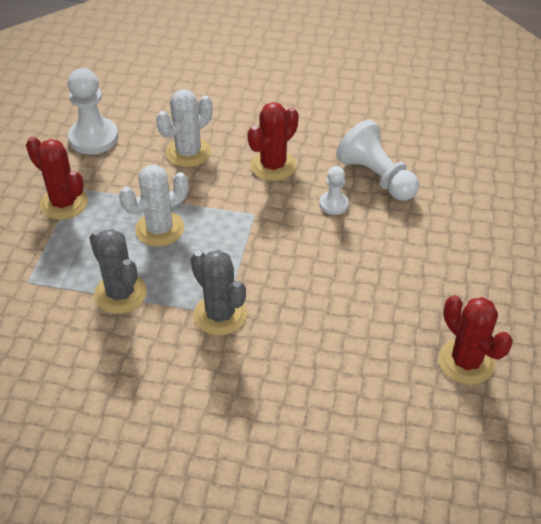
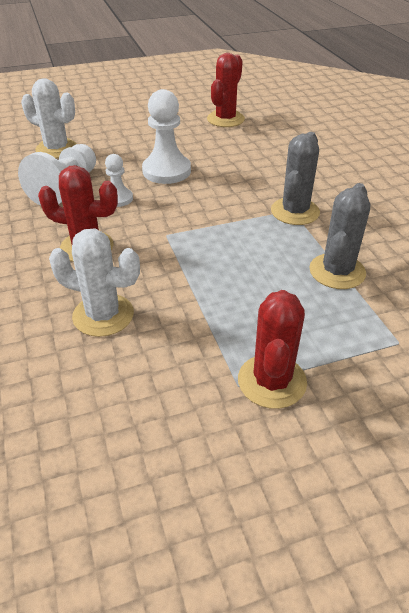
camera: 120 degrees left, 5 degrees down
(93, 138) = (130, 425): white pawn -> white pawn (166, 171)
(159, 229) = (238, 283): white cactus -> white cactus (56, 149)

